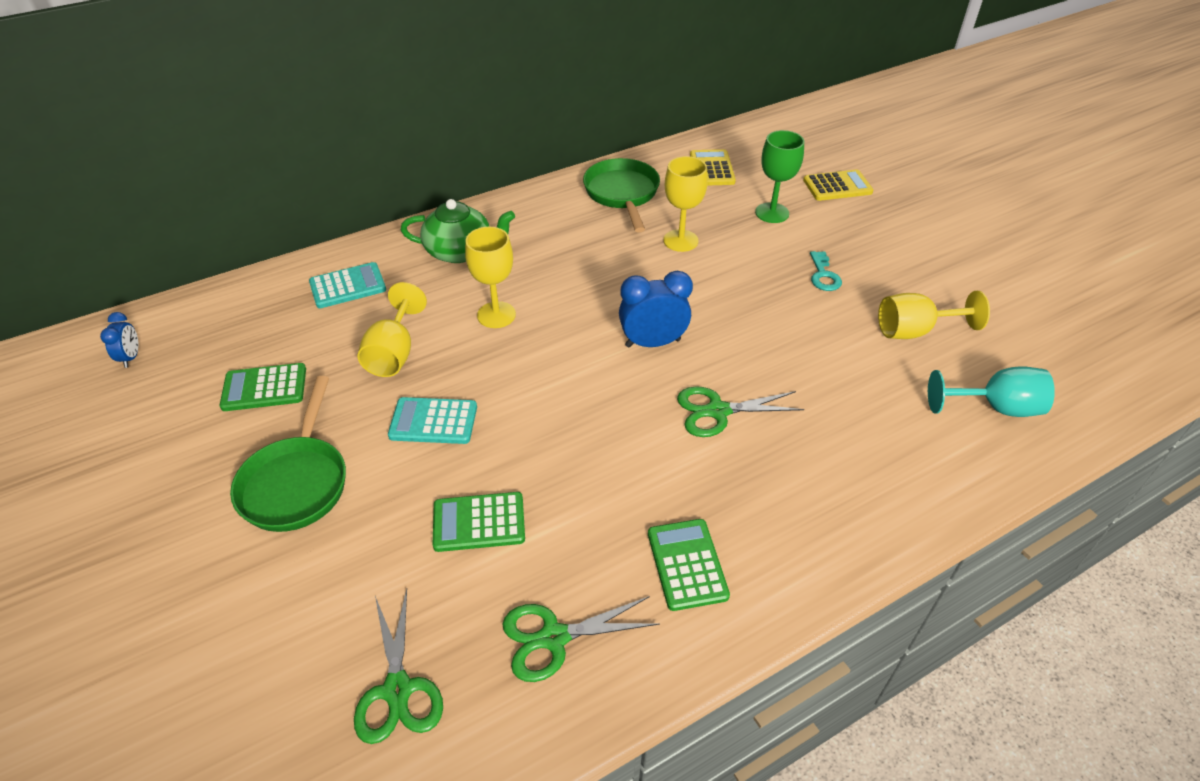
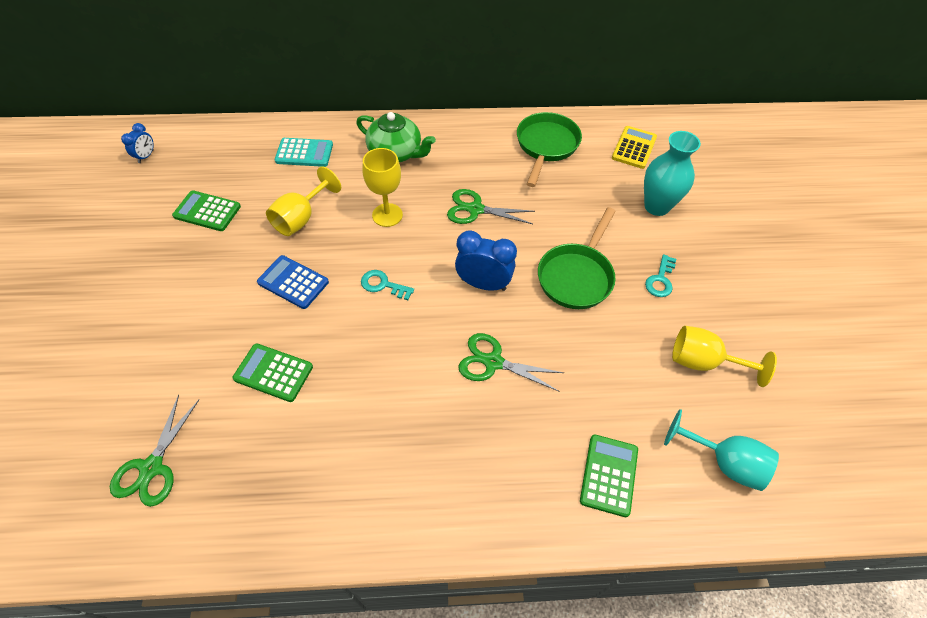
camera: 25 degrees right, 10 degrees up
(296, 483) = (184, 290): green pan -> green pan (576, 276)
(433, 421) = (293, 282): turquoise calculator -> blue calculator
(543, 384) = (383, 285): none -> turquoise key
(554, 637) = (265, 482): green scissors -> green scissors (475, 209)
(680, 240) = (564, 204): yellow goblet -> none
(687, 564) = (387, 474): green calculator -> green calculator (609, 475)
(772, 213) = (656, 206): green goblet -> turquoise vase
(837, 186) = (732, 202): yellow calculator -> none

